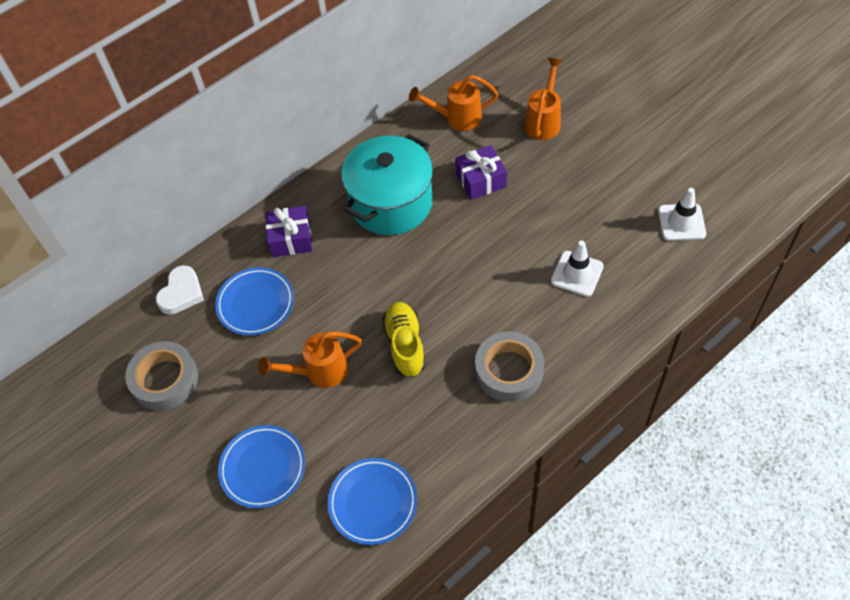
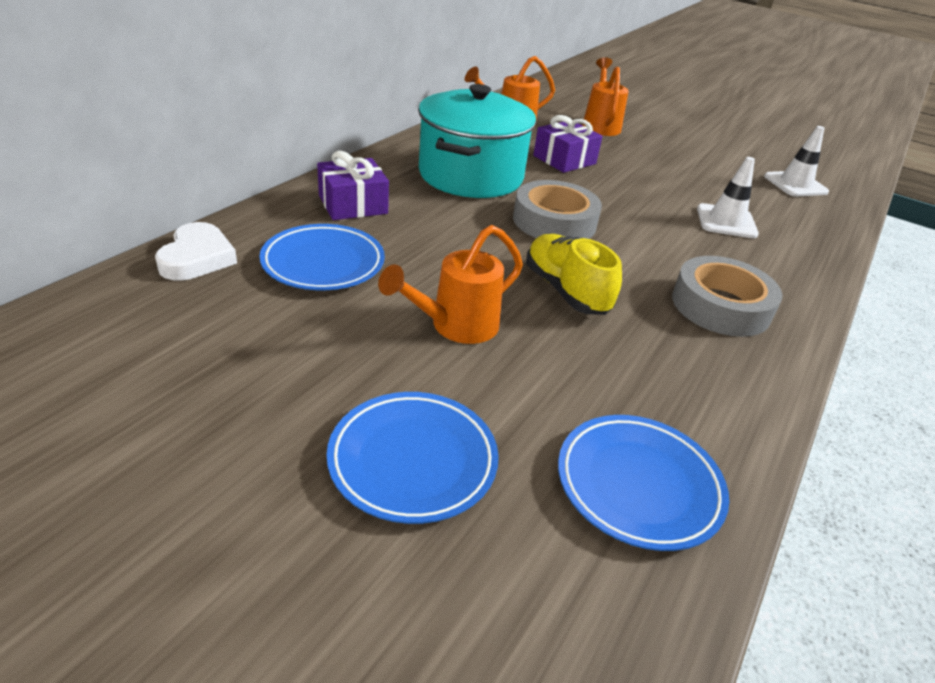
camera: 25 degrees left, 20 degrees down
(165, 380) = (184, 356): grey tape -> grey tape (554, 221)

